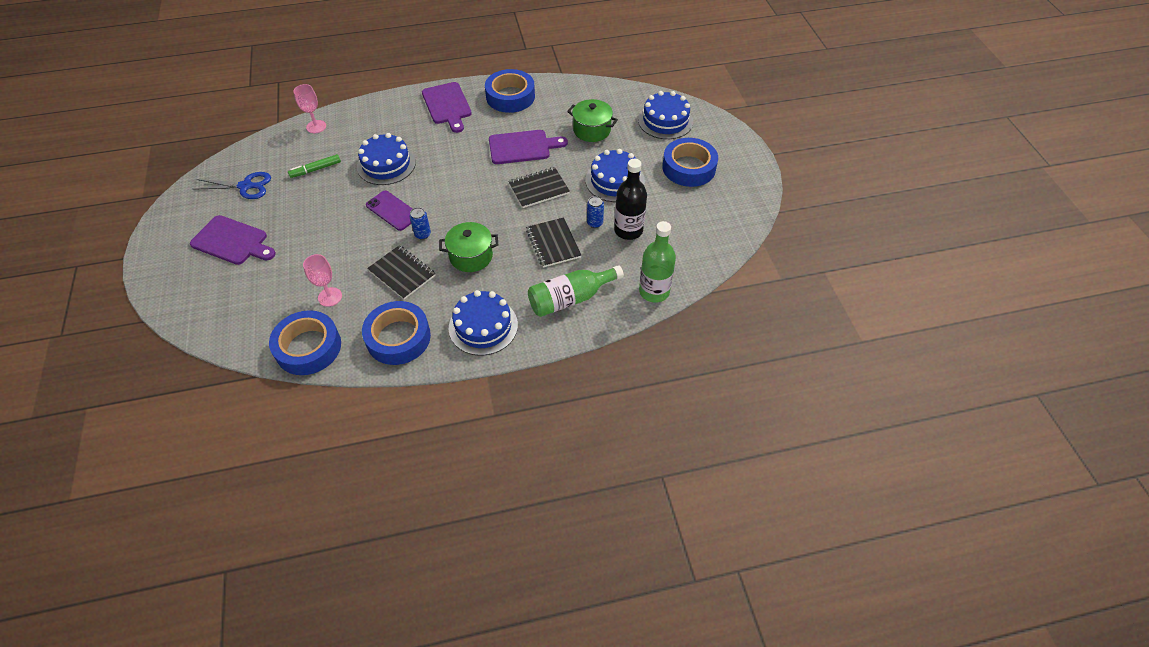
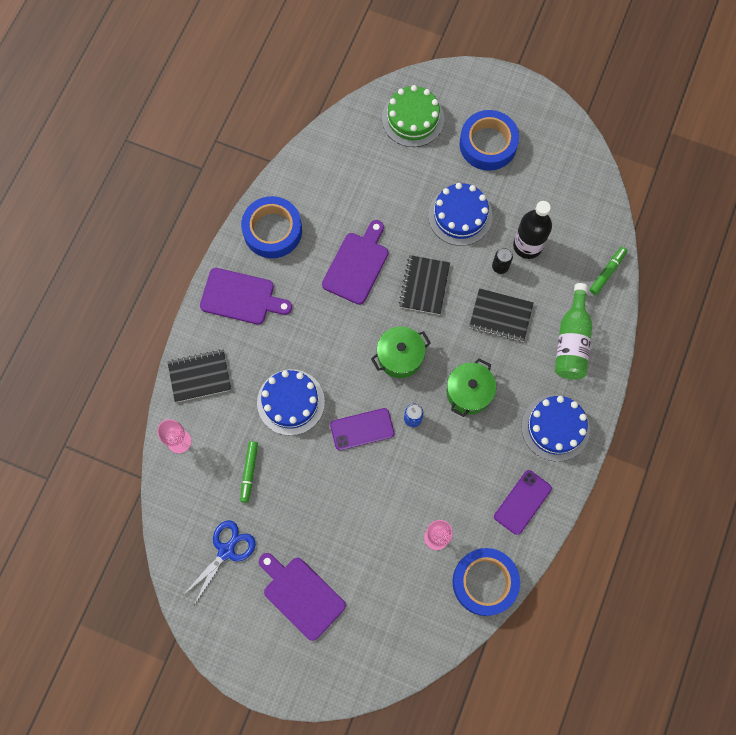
camera: 55 degrees left, 20 degrees up
(232, 241) = (301, 595): purple cutting board -> purple cutting board turned 105 degrees counterclockwise
(398, 337) = (522, 502): blue tape -> purple phone
(402, 273) = (449, 462): black notebook -> black notebook (200, 376)
(592, 130) = (378, 190): green pot -> green pot (400, 357)
(595, 223) = (500, 266): blue can -> black can
(654, 291) = (607, 272): green bottle -> green marker
(665, 121) = (413, 119): blue cake -> green cake

